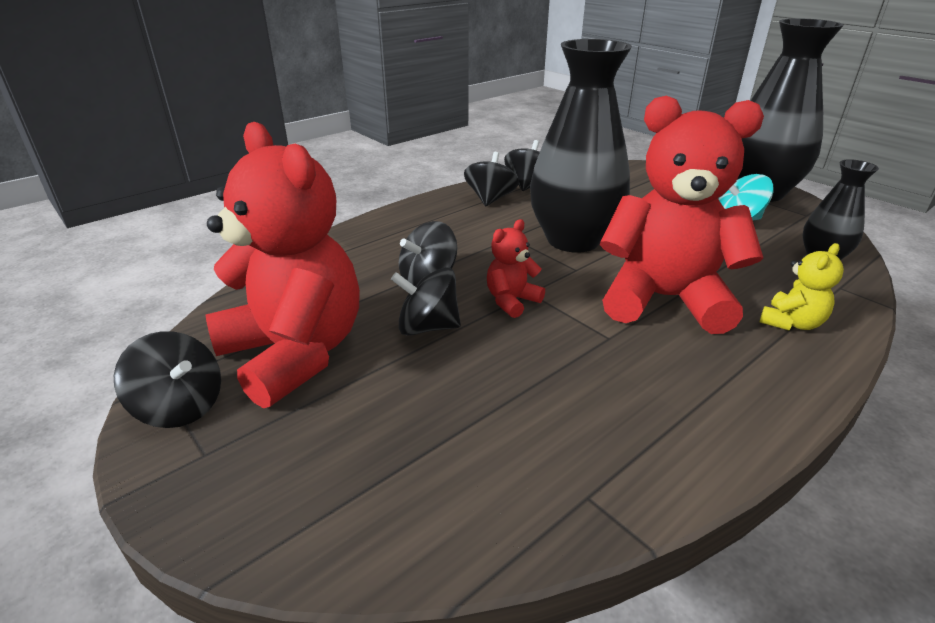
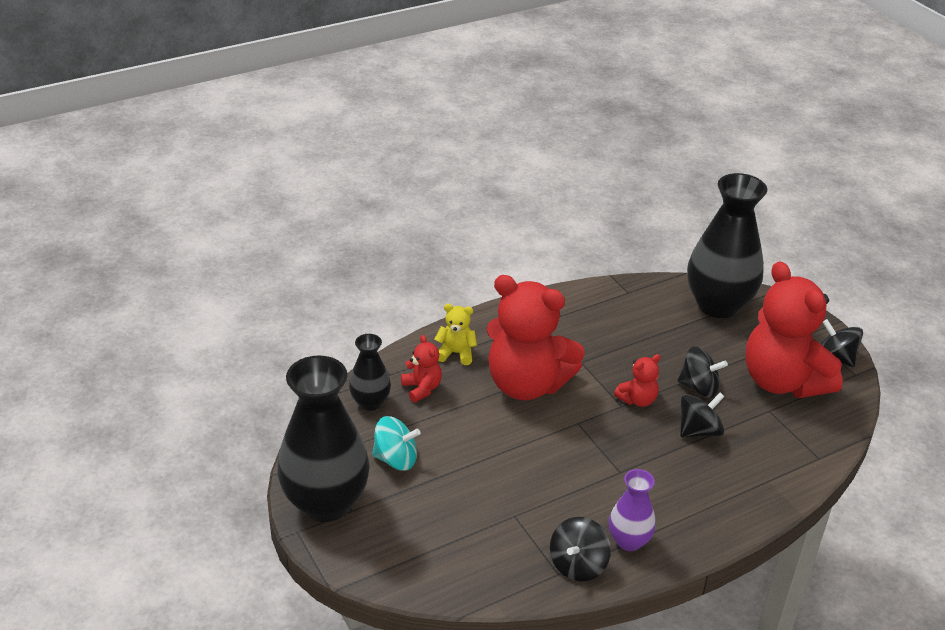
camera: 170 degrees left, 5 degrees up
(490, 199) = (629, 541): black spinning top -> purple vase
(573, 240) = (565, 458): black vase -> black vase (718, 305)
(784, 278) = (422, 388): none -> red teddy bear
(791, 323) = (456, 353): yellow teddy bear -> yellow teddy bear turned 45 degrees clockwise

